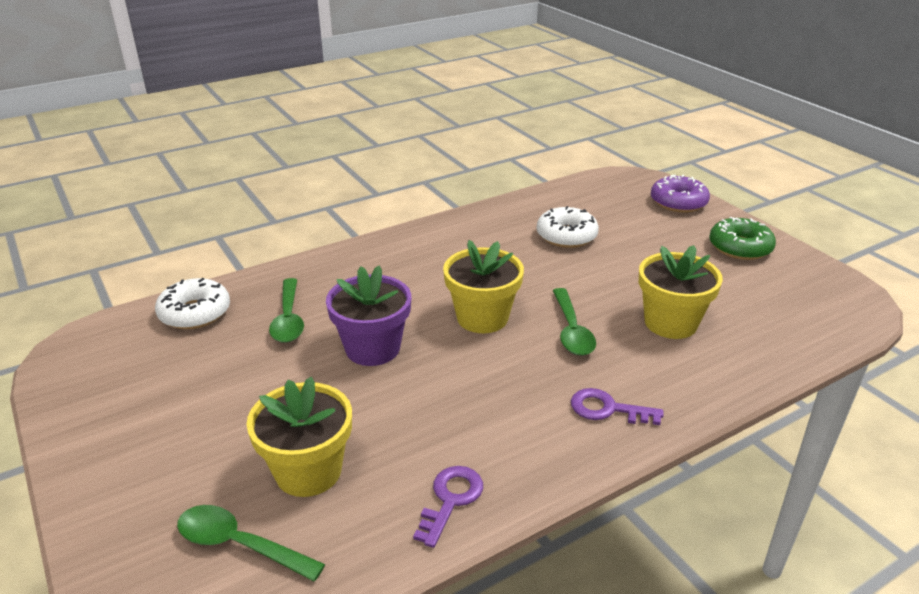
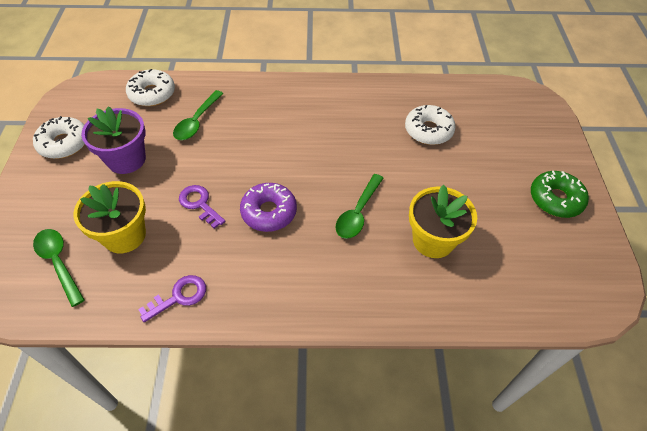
camera: 30 degrees right, 20 degrees up
(109, 411) = (64, 143): none -> white donut
(372, 348) = (225, 166): purple flower pot -> purple flower pot (126, 159)
(482, 317) = (309, 174): yellow flower pot -> none
(607, 409) = (324, 285): purple key -> purple key (199, 204)
(678, 202) = (547, 135): purple donut -> purple donut (269, 212)

